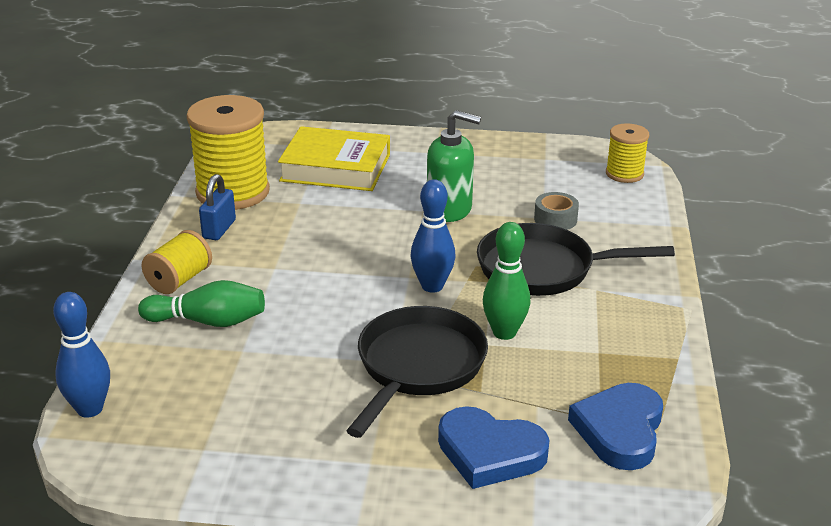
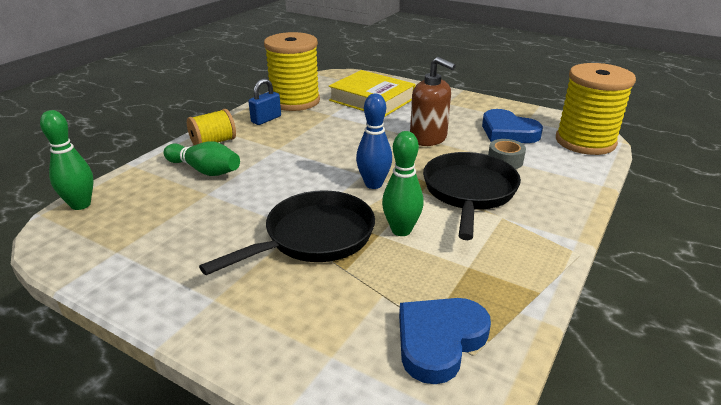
camera: 25 degrees right, 0 degrees up
(90, 409) = (80, 205): blue bowling pin -> green bowling pin
(449, 210) = (428, 138): green soap dispenser -> brown soap dispenser
(490, 453) = (311, 322): blue heart -> blue heart (508, 132)
(543, 269) = (469, 192): black pan -> black pan turned 75 degrees clockwise
(624, 174) = (585, 142): yellow spool -> yellow spool, size x1.86

